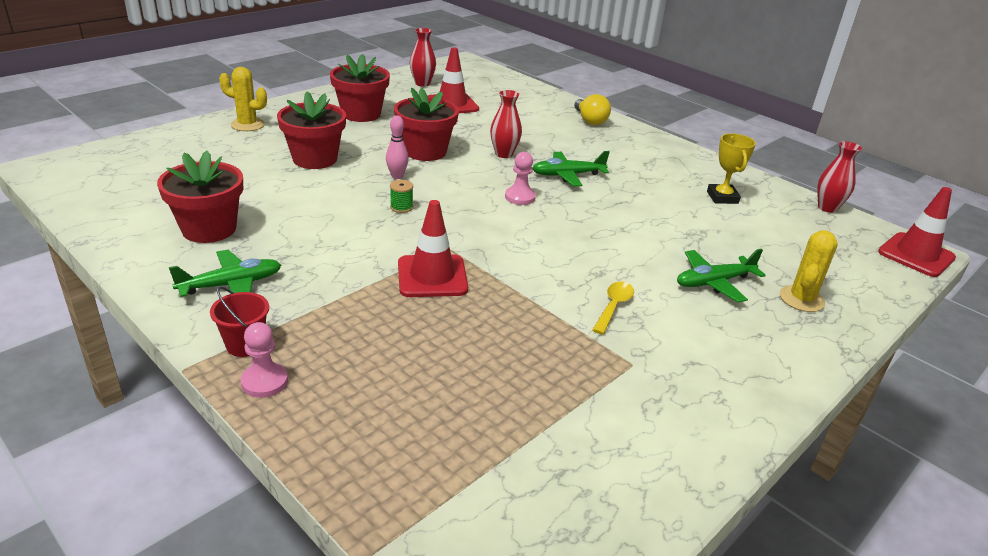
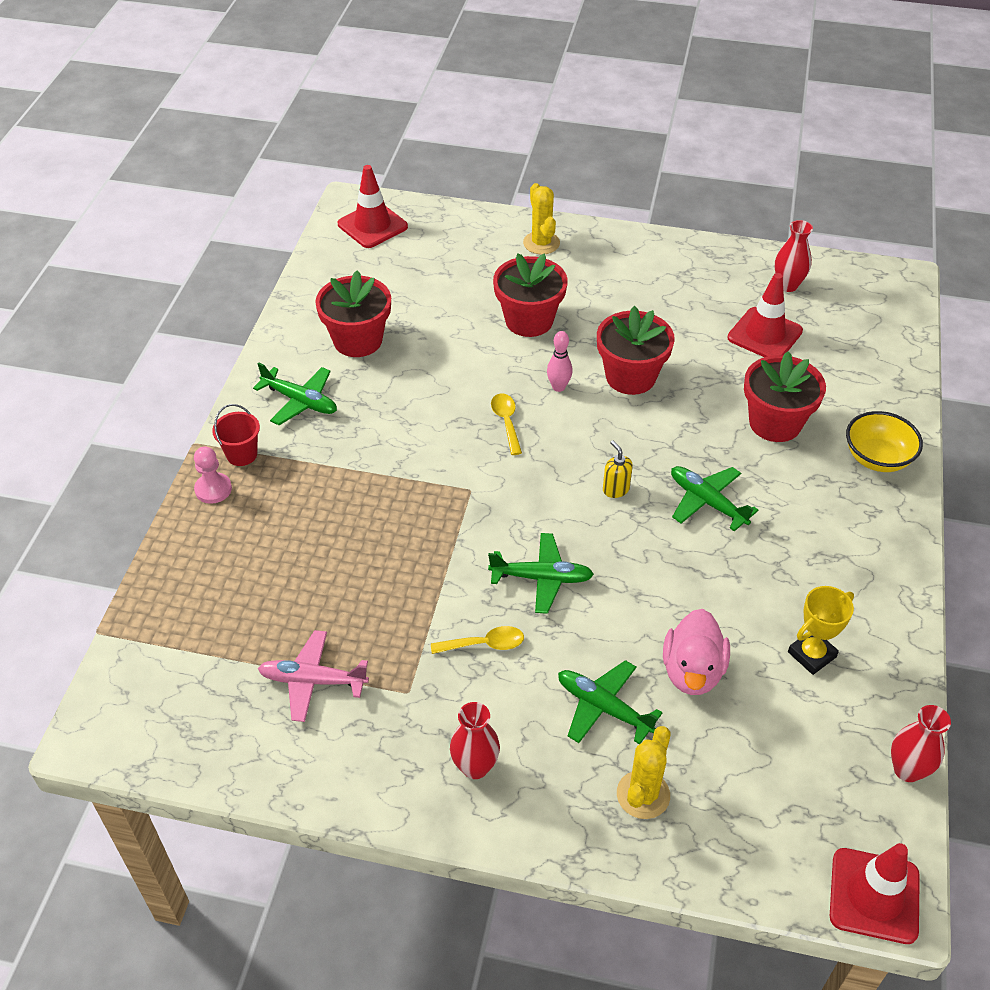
camera: 60 degrees right, 15 degrees up
(361, 114) = (654, 290): red flower pot -> red flower pot (775, 423)
(401, 207) = (506, 422): green spool -> yellow spoon
(432, 276) = (417, 502): red traffic cone -> red traffic cone (372, 225)
(504, 154) = (695, 432): red vase -> red vase (475, 767)
(520, 197) = (615, 489): pink pawn -> yellow soap dispenser
(572, 256) = (542, 578): none -> green plane
(576, 414) = (312, 681): none -> pink plane
(590, 120) = (877, 458): yellow light bulb -> yellow bowl
(706, 238) = (692, 671): none -> pink duck
(801, 299) = (643, 795): yellow cactus -> yellow cactus turned 60 degrees counterclockwise

